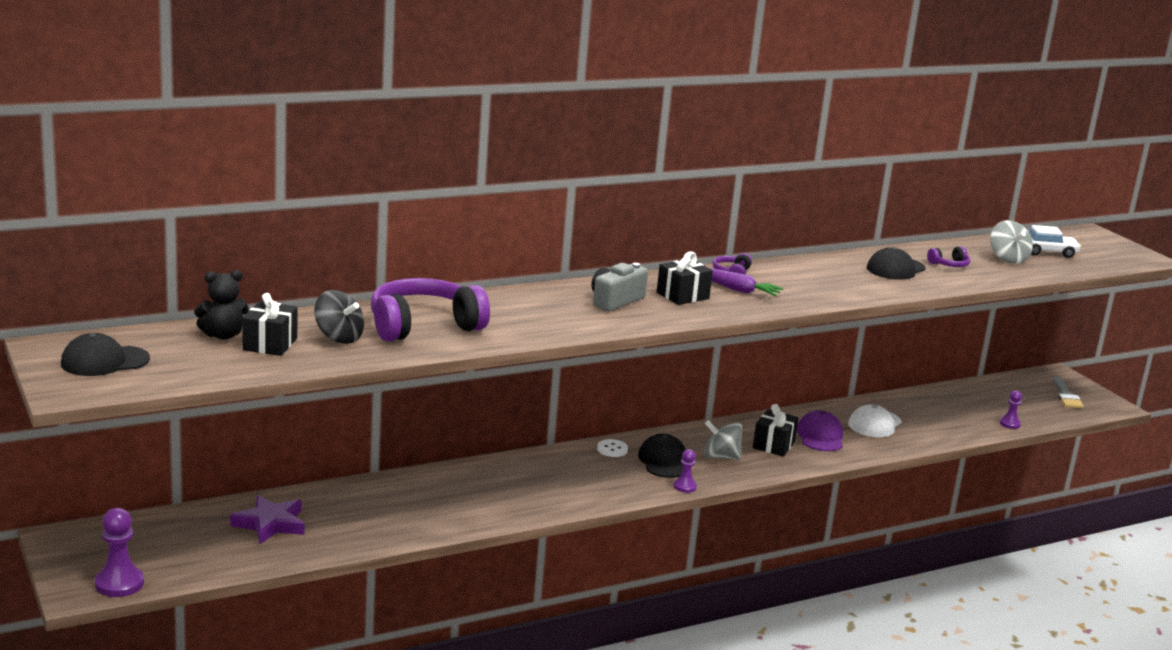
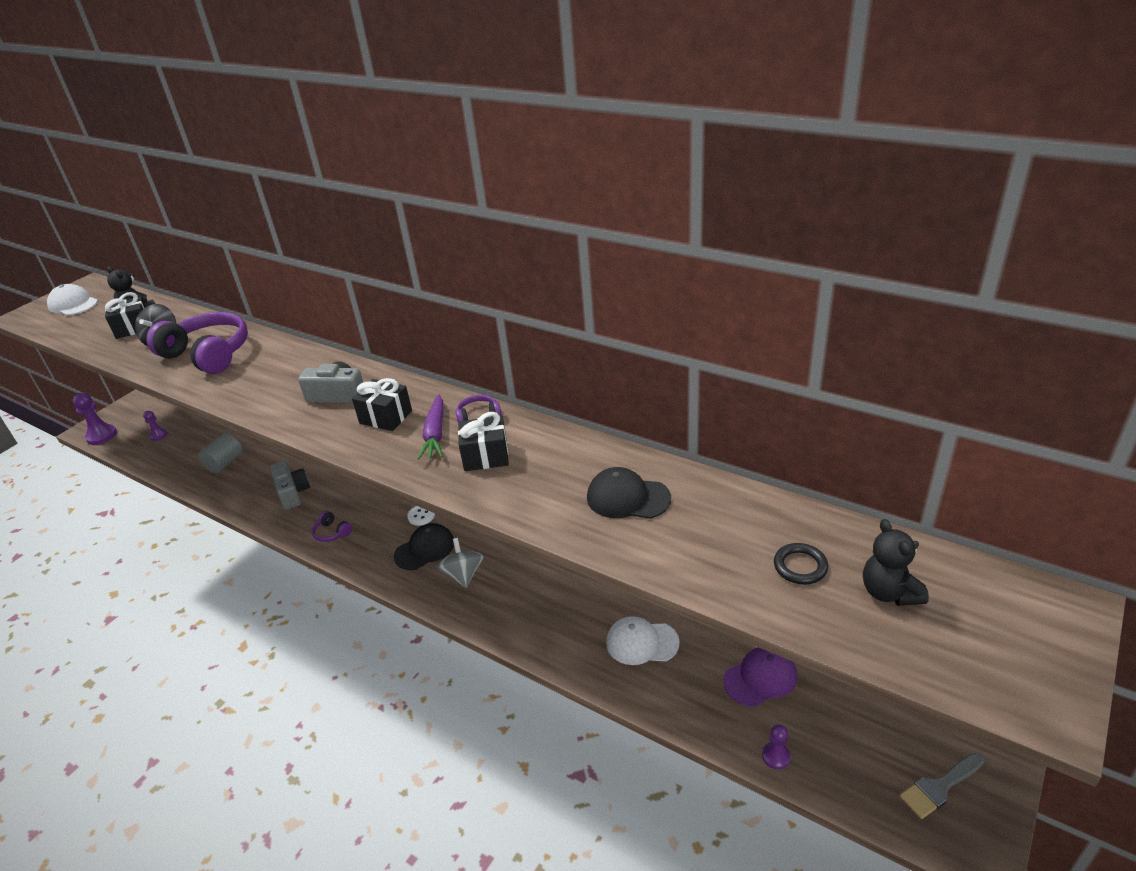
camera: 65 degrees right, 15 degrees up
(104, 361) = (73, 304): black cap -> white cap
(270, 524) = (198, 443): purple star -> none
(349, 517) = (225, 463): none -> grey cylinder
(476, 495) = (292, 493): none -> grey camera
(685, 487) = (388, 579): purple pawn -> purple pawn (158, 435)
(773, 445) = (518, 595): black gift -> black gift (486, 456)
(820, 436) = (569, 617): purple cap -> purple cap (760, 678)
(949, 265) = (700, 529): purple headphones -> purple headphones (332, 532)
(1008, 259) = (800, 566): grey spinning top -> black ring
(1047, 252) = (889, 592): white car -> black teddy bear

